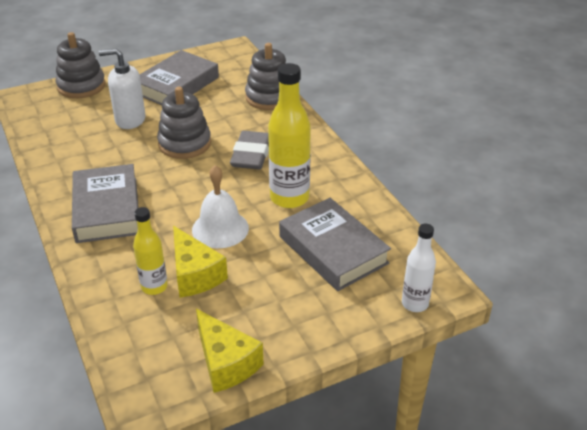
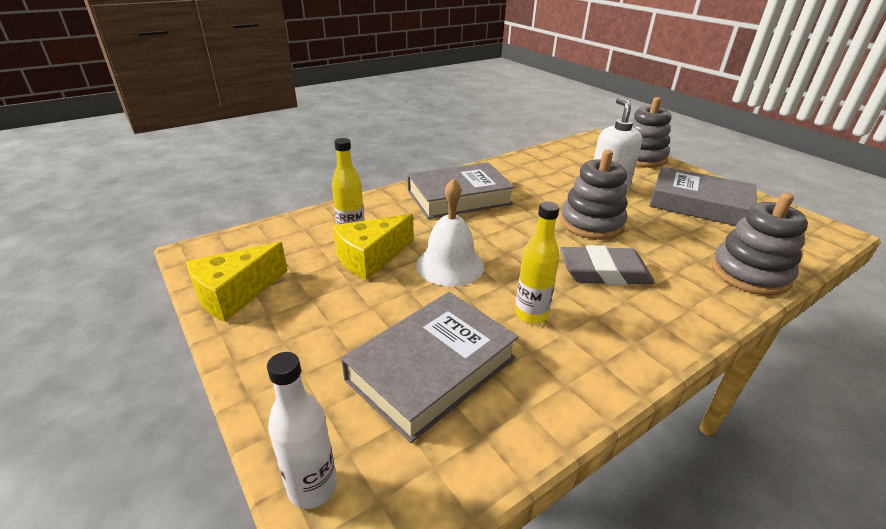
camera: 80 degrees right, 5 degrees down
(289, 198) = (531, 314): yellow bottle -> yellow bottle, size x0.59

